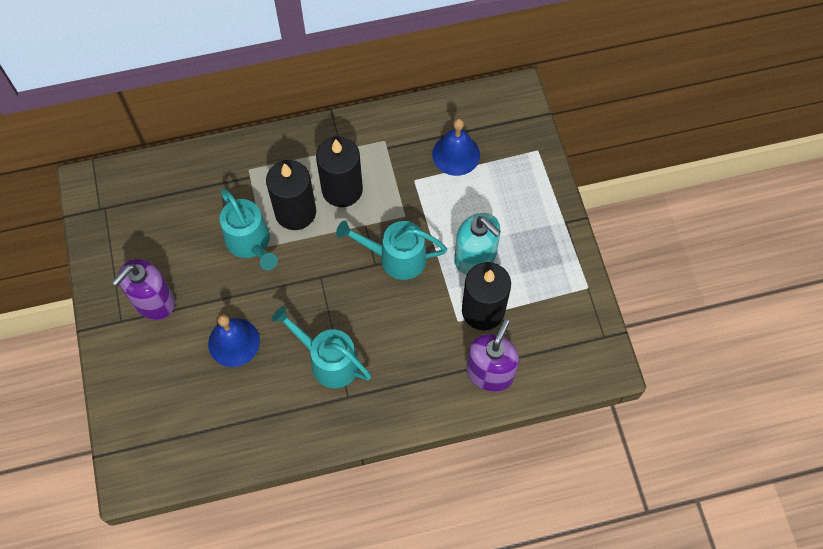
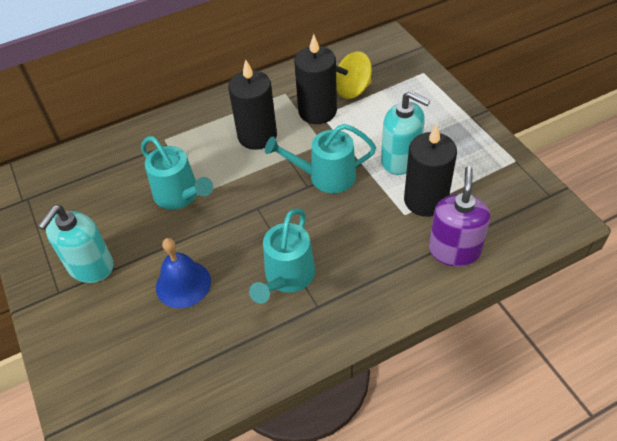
camera: 10 degrees left, 15 degrees down
(153, 301) = (90, 267): purple soap dispenser -> turquoise soap dispenser
(295, 212) = (218, 162): black candle -> black candle (317, 111)
(328, 360) = (287, 278): turquoise watering can -> turquoise watering can turned 90 degrees counterclockwise
(456, 154) = (352, 90): blue bell -> yellow spinning top

